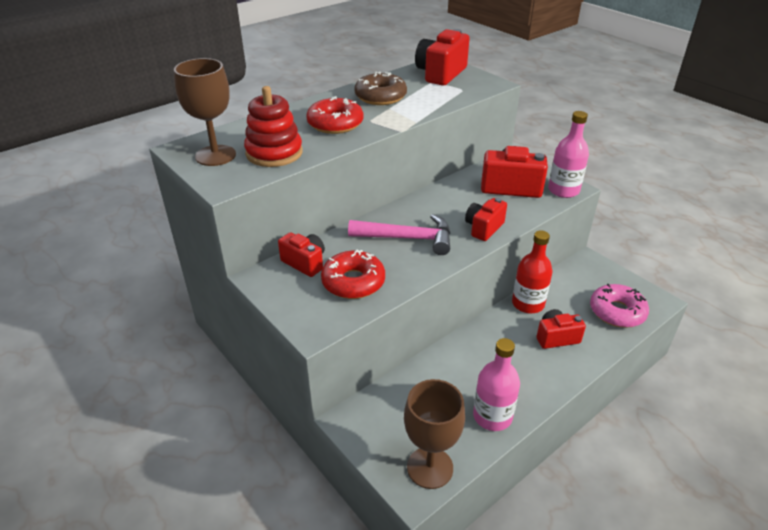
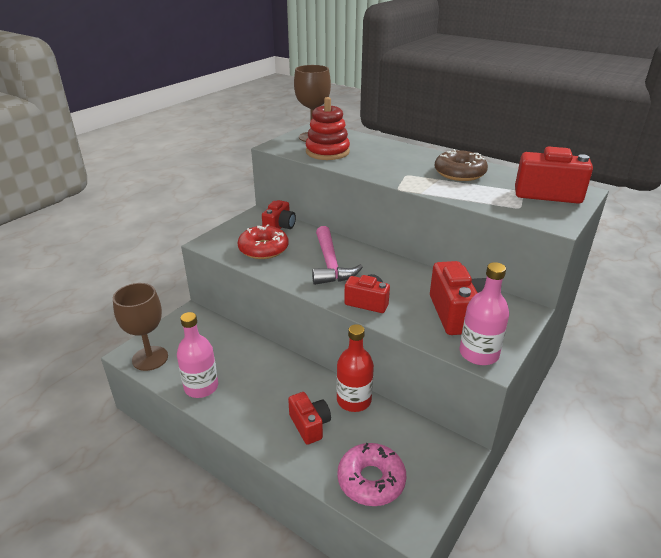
camera: 75 degrees right, 5 degrees down
(335, 124) = (390, 163): red donut -> none

